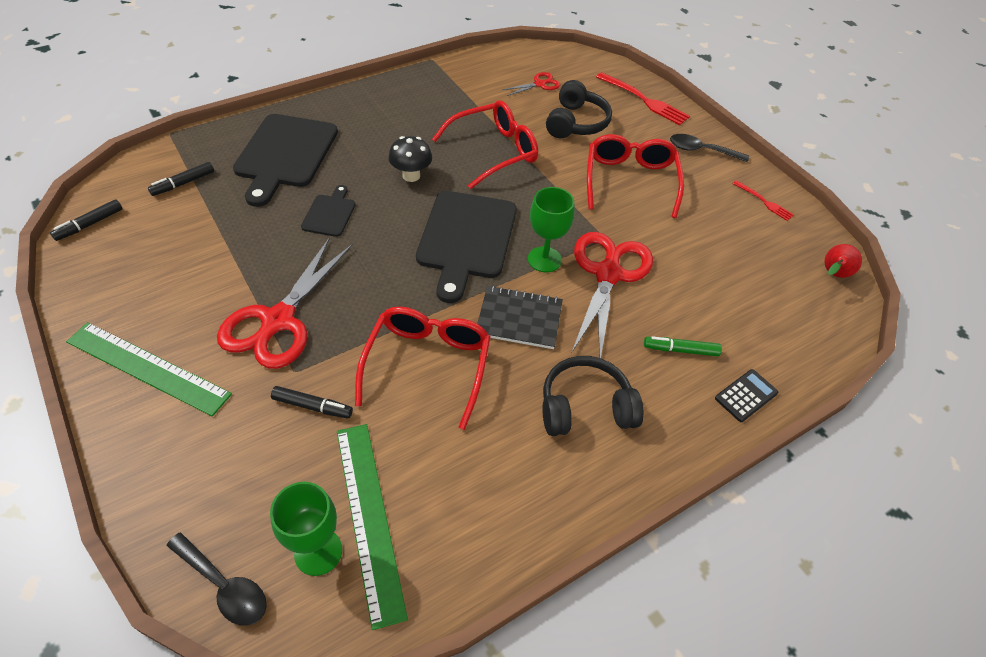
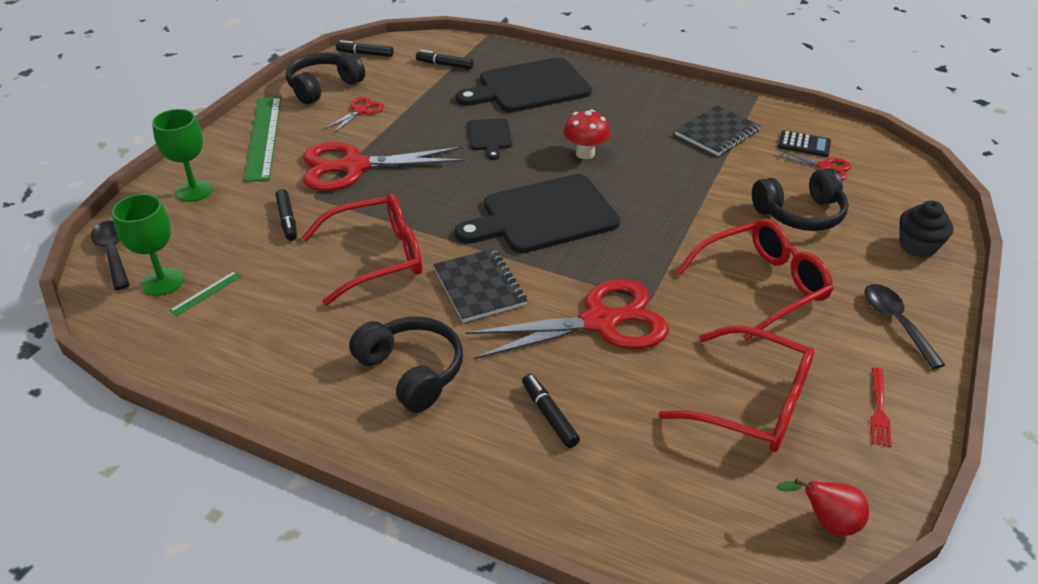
camera: 60 degrees right, 10 degrees down
(111, 282) = (323, 87): none -> black headphones
(190, 274) = (360, 111): none -> red scissors
(224, 585) = (113, 253): black spoon -> black spoon turned 150 degrees clockwise
(330, 214) = (489, 136): black cutting board -> black cutting board turned 105 degrees clockwise
(369, 518) = (206, 293): green ruler -> green ruler, size x0.41
(411, 176) = (585, 153): black mushroom -> red mushroom
(455, 102) = (717, 133): none -> black notebook
(494, 151) = (680, 182): red glasses -> red glasses (752, 403)
(544, 259) = (572, 272): green goblet -> green goblet (194, 191)
(644, 100) = (917, 246): red fork -> black cupcake
(680, 350) = (549, 415): green marker -> black marker
(746, 396) = (534, 493): black calculator -> black calculator (804, 144)

